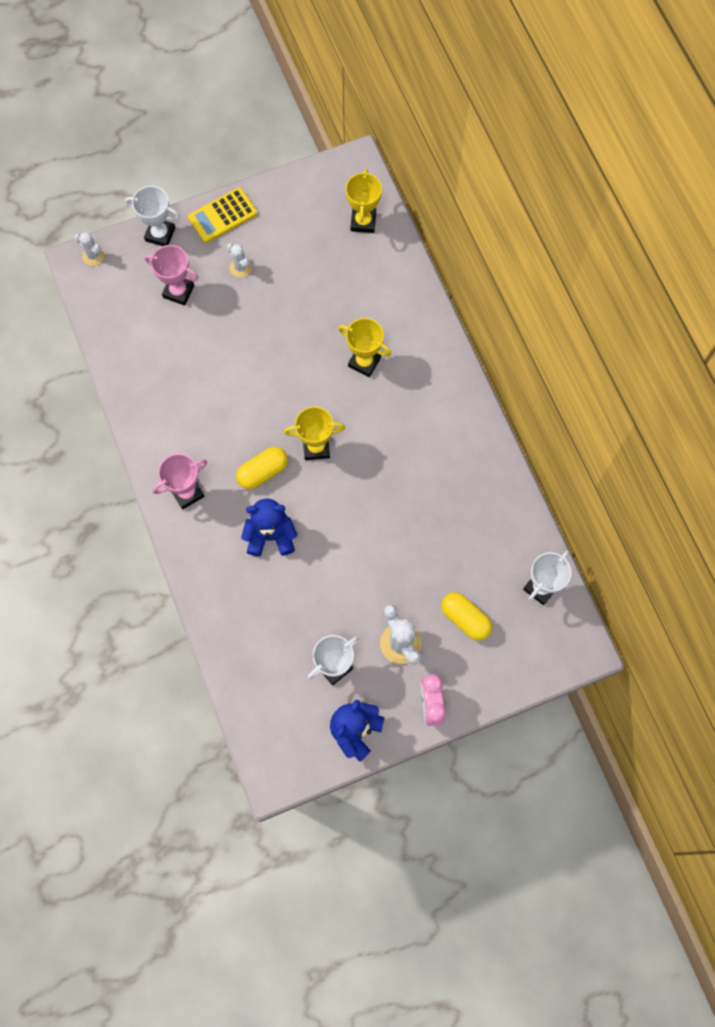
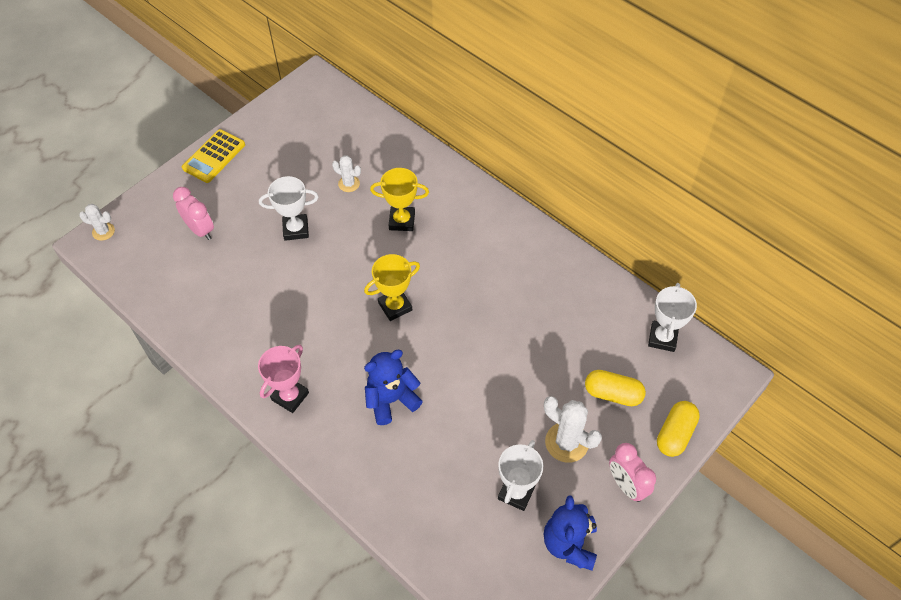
camera: 25 degrees left, 15 degrees down
(160, 234) = (161, 191): white trophy -> white trophy (296, 229)
(178, 291) = (200, 230): pink trophy -> pink clock
(240, 267) = (250, 190): white cactus -> white cactus (349, 184)
(263, 472) = (355, 347): yellow capsule -> yellow capsule (675, 434)
(363, 222) = (343, 117): yellow trophy -> none

